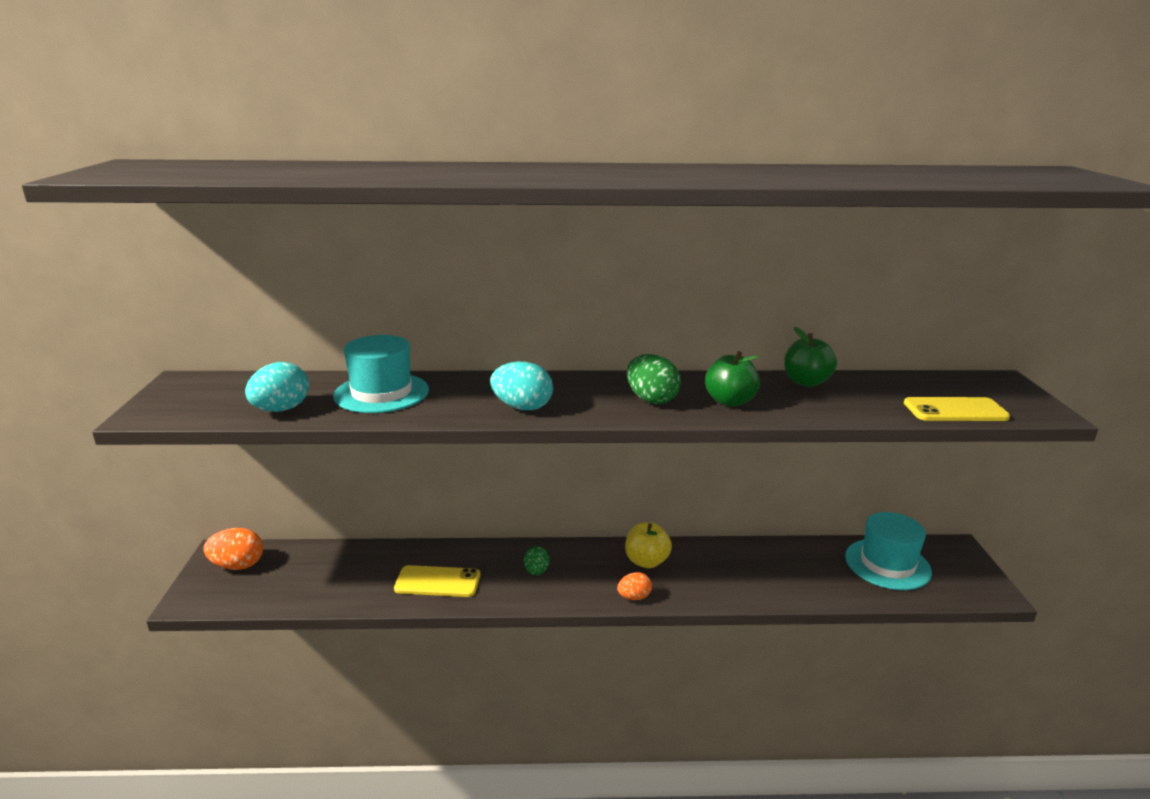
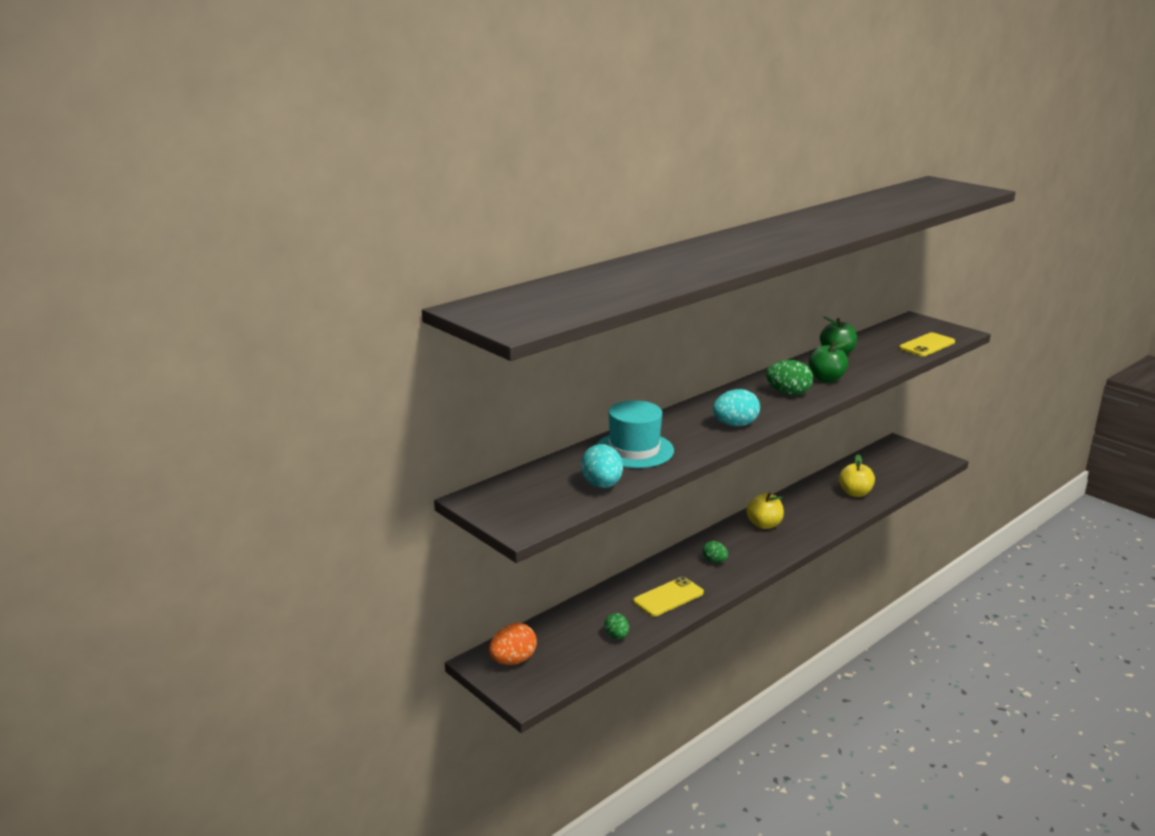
camera: 40 degrees left, 0 degrees up
(337, 592) = (616, 636): none -> green egg
(634, 597) = (790, 547): orange egg -> none
(807, 578) = (855, 493): none -> yellow apple
(887, 564) = (879, 467): turquoise hat -> none

